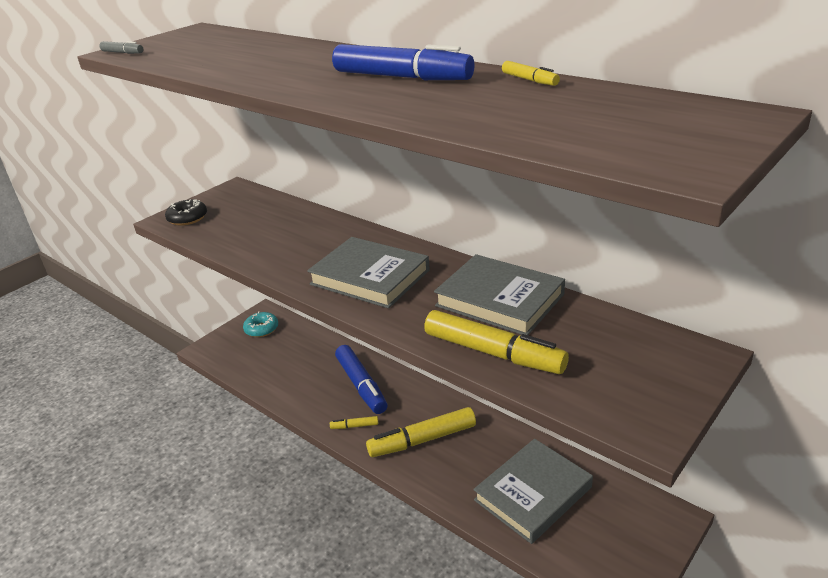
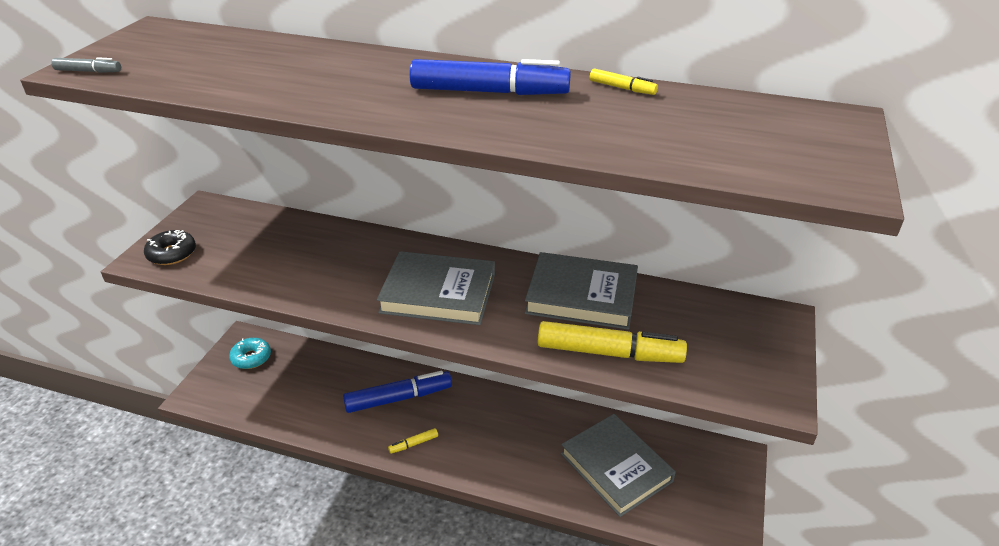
camera: 25 degrees left, 5 degrees up
(361, 385) = (398, 398): blue marker -> blue marker turned 60 degrees counterclockwise
(422, 440) = (489, 441): yellow marker -> none
(533, 493) = (616, 467): grey book -> grey book turned 60 degrees counterclockwise

